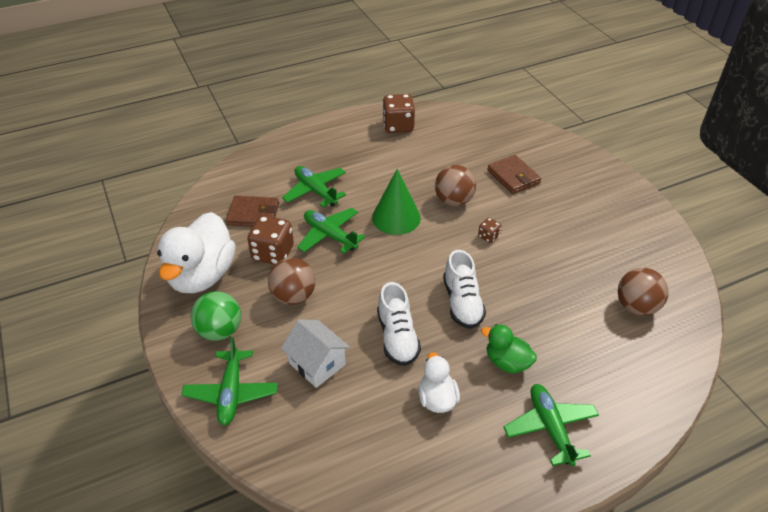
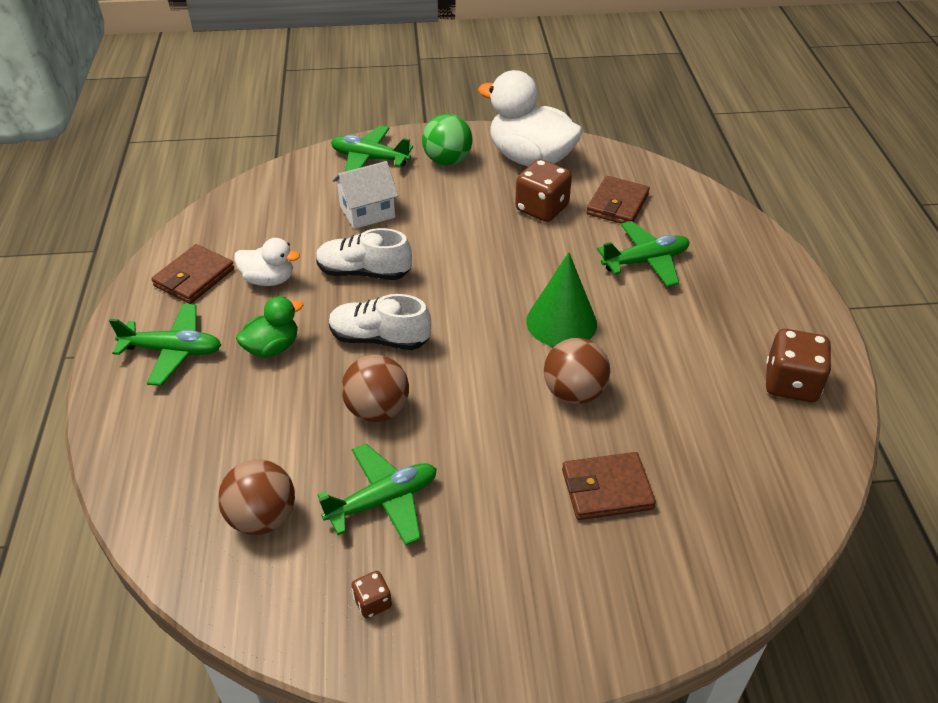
camera: 110 degrees right, 0 degrees up
(293, 296) = (466, 212): brown ball -> brown ball (377, 410)
(330, 235) = (552, 256): green plane -> green plane (383, 501)
(463, 459) = (194, 277): none -> brown wallet
(488, 236) = (481, 405): brown dice -> brown dice (372, 602)

